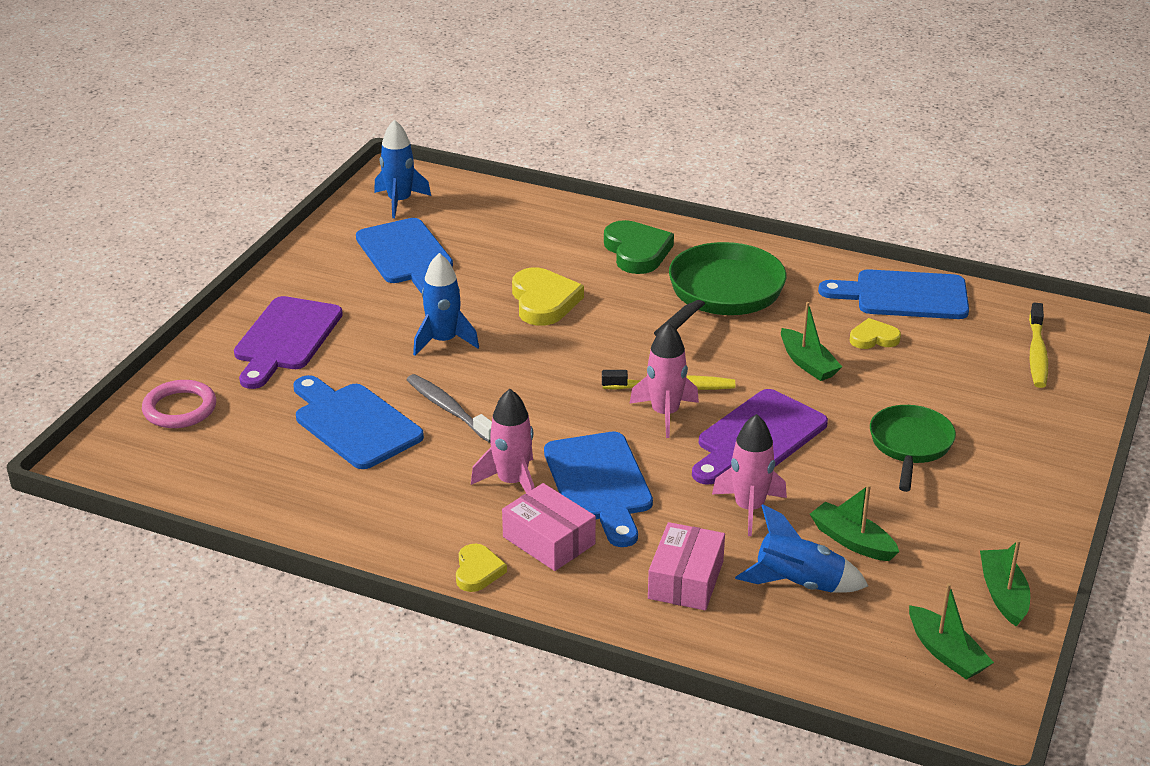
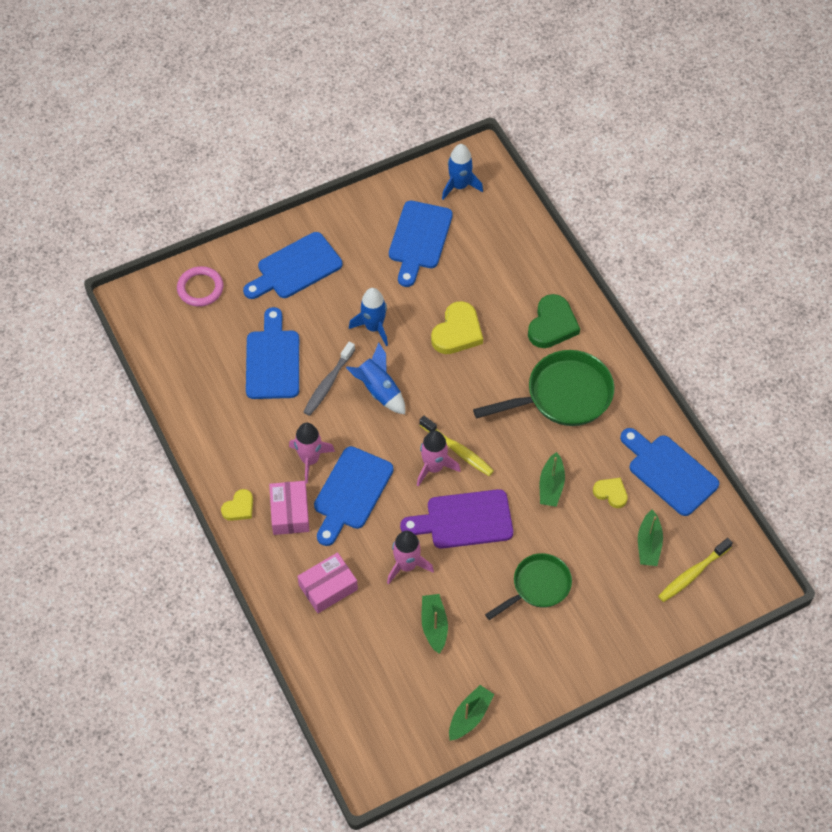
camera: 40 degrees right, 25 degrees up
(286, 338) = (296, 268): purple cutting board -> blue cutting board
(449, 409) = (328, 383): grey toothbrush -> grey toothbrush turned 150 degrees counterclockwise
(798, 584) = (378, 632): blue rocket -> blue rocket (378, 390)
(946, 653) = (401, 727): green boat -> green boat (648, 544)

